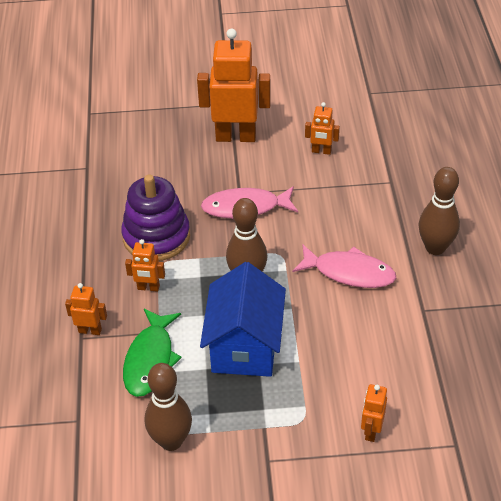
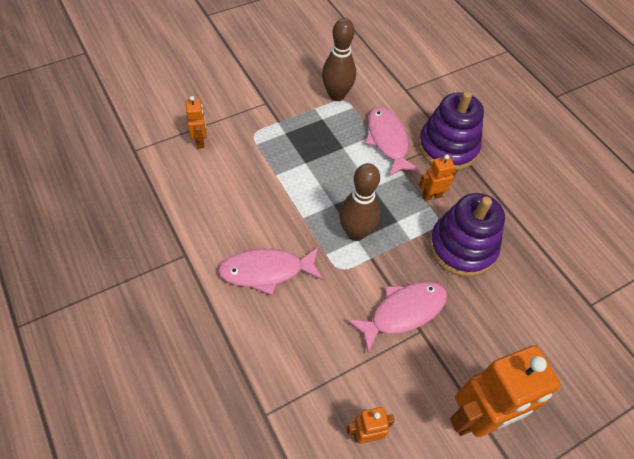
camera: 150 degrees right, 10 degrees up
(90, 330) = (447, 147): orange robot -> purple stacking toy
(150, 360) = (387, 141): green fish -> pink fish
(245, 346) = (324, 172): blue house -> none
(435, 248) = (189, 332): brown bowling pin -> none

